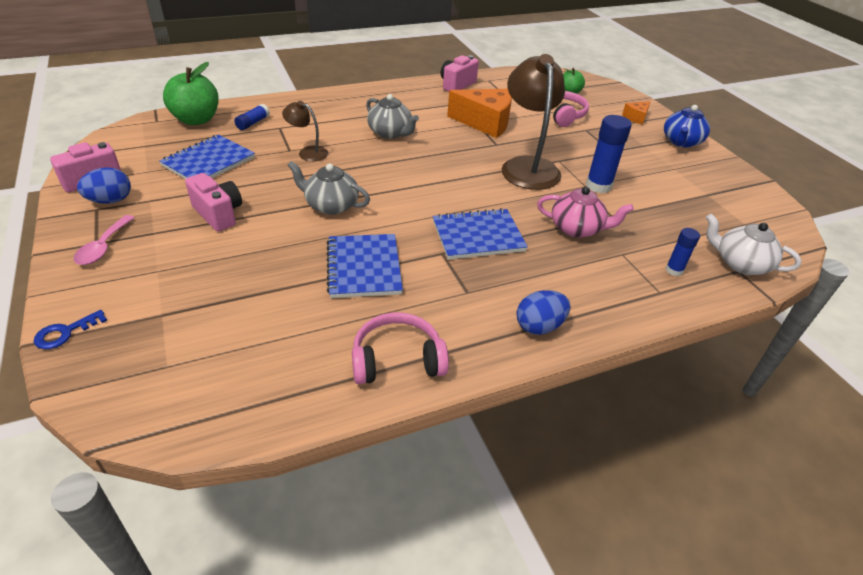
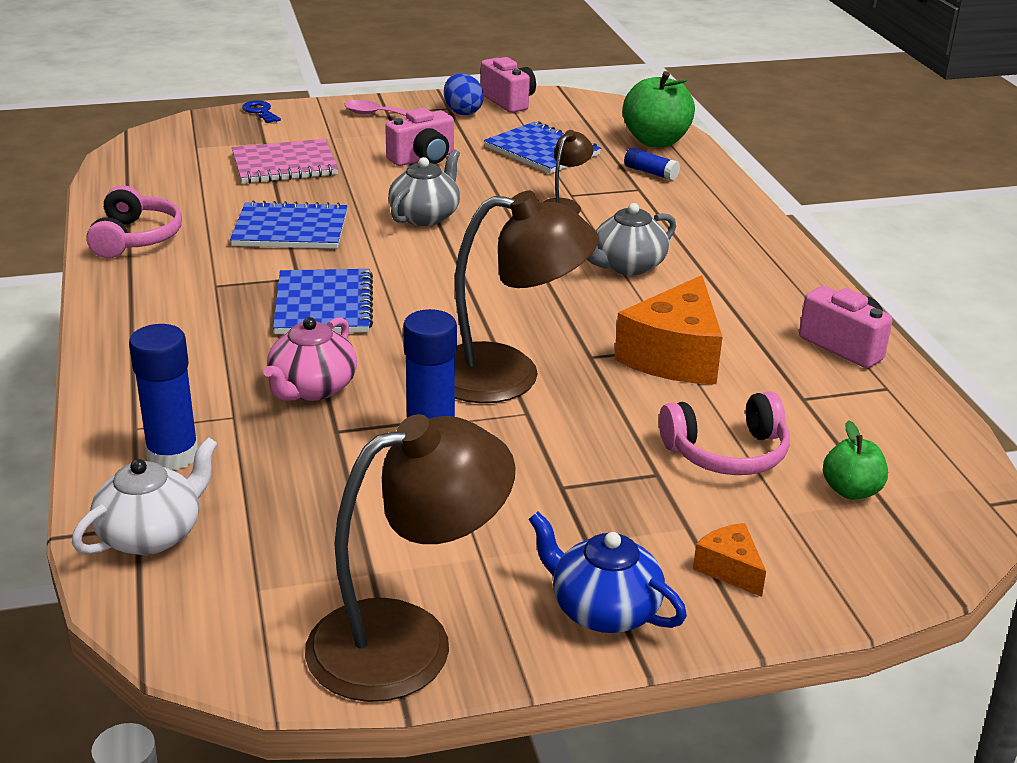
camera: 100 degrees right, 10 degrees down
(225, 291) = (284, 165): none -> pink notebook
(539, 326) = (130, 321): blue egg -> none
(674, 270) = (173, 455): blue glue stick -> blue glue stick, size x1.77
(737, 182) = (408, 640): none -> brown lamp

